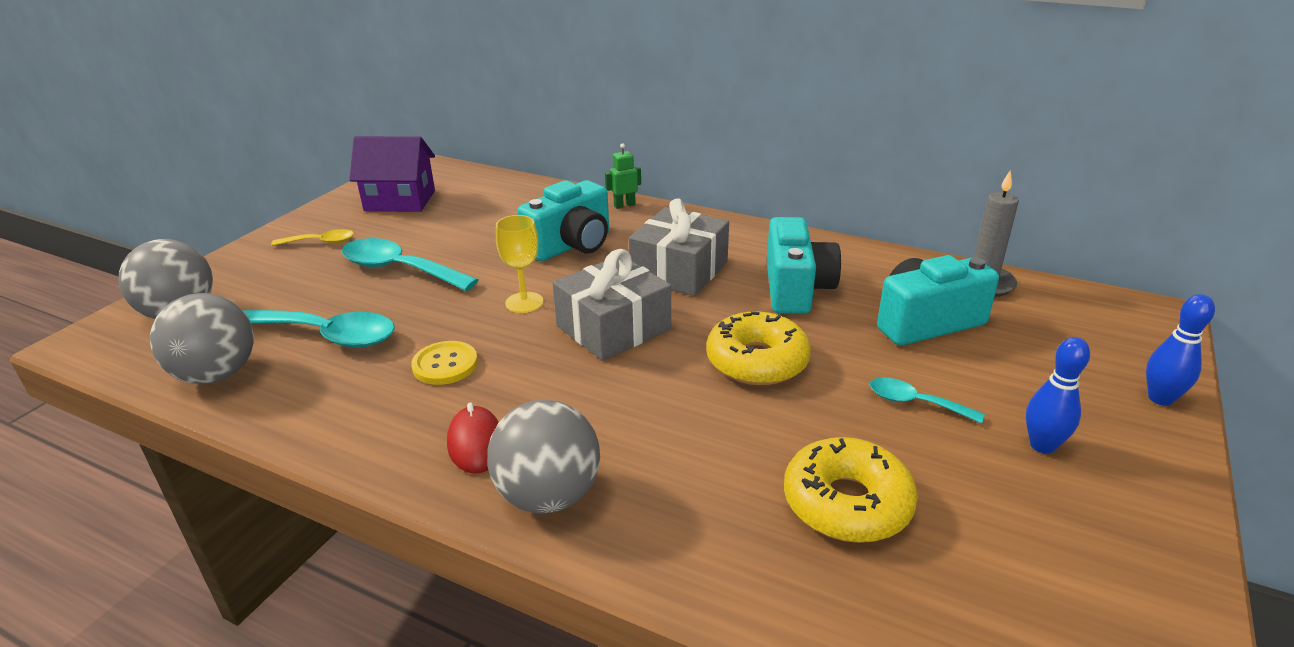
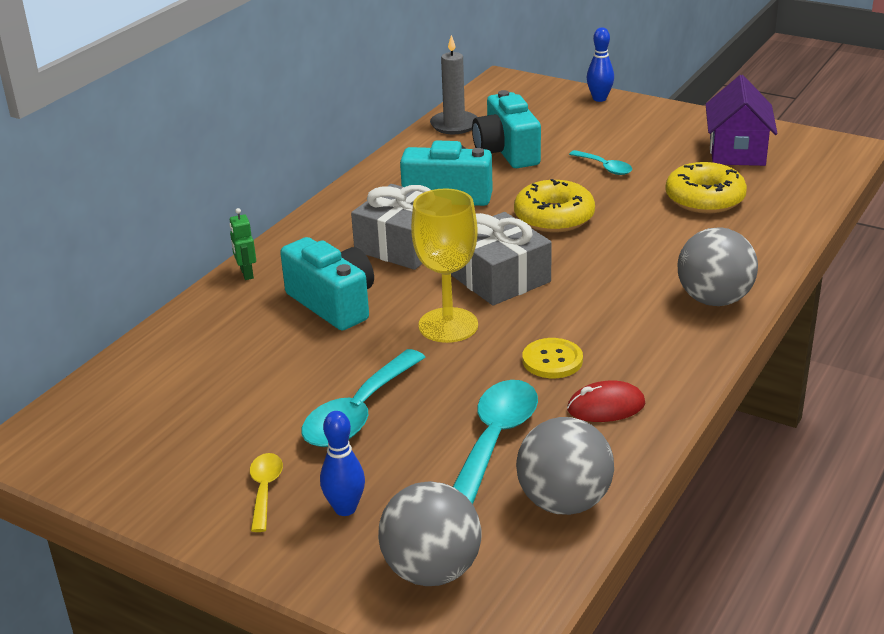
camera: 85 degrees left, 0 degrees up
(400, 201) = (157, 440): purple house -> purple house (737, 152)
(476, 443) = (660, 334): red mouse -> red mouse (606, 407)
(524, 302) = (448, 325): yellow goblet -> yellow goblet, size x1.57
(915, 403) = (605, 167): turquoise spoon -> turquoise spoon turned 75 degrees counterclockwise
(1042, 445) = (646, 137): blue bowling pin -> blue bowling pin (345, 508)

